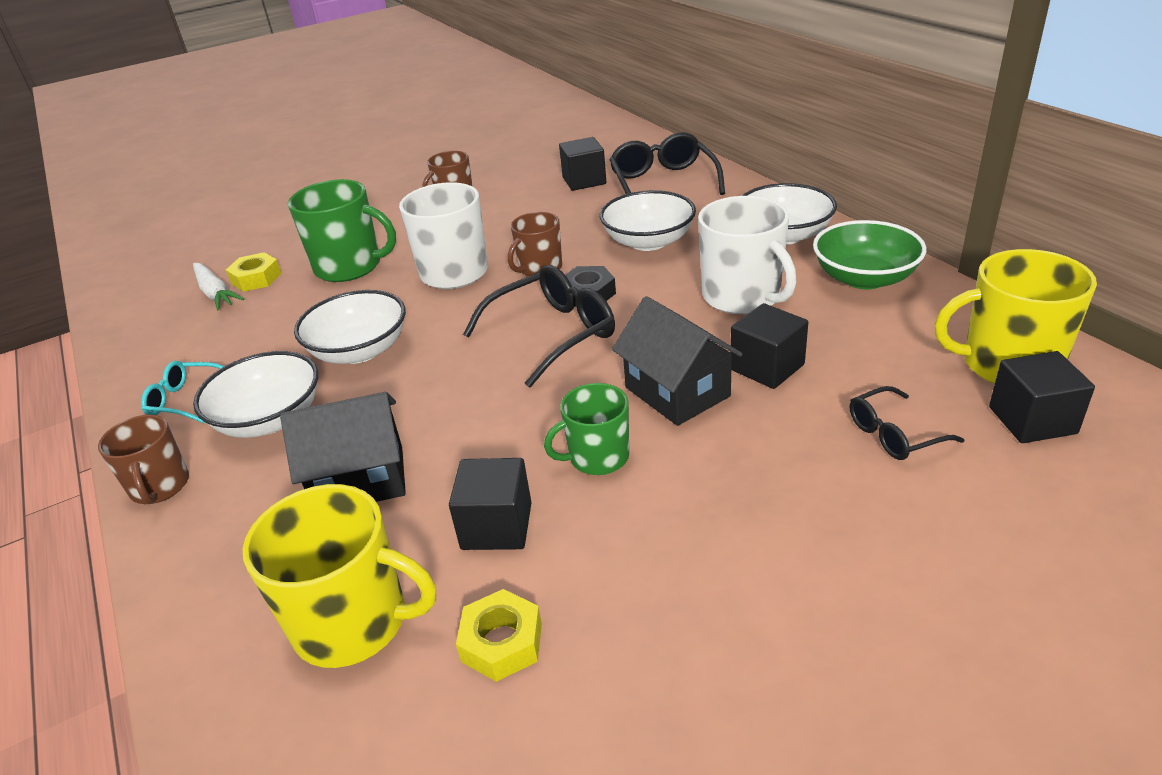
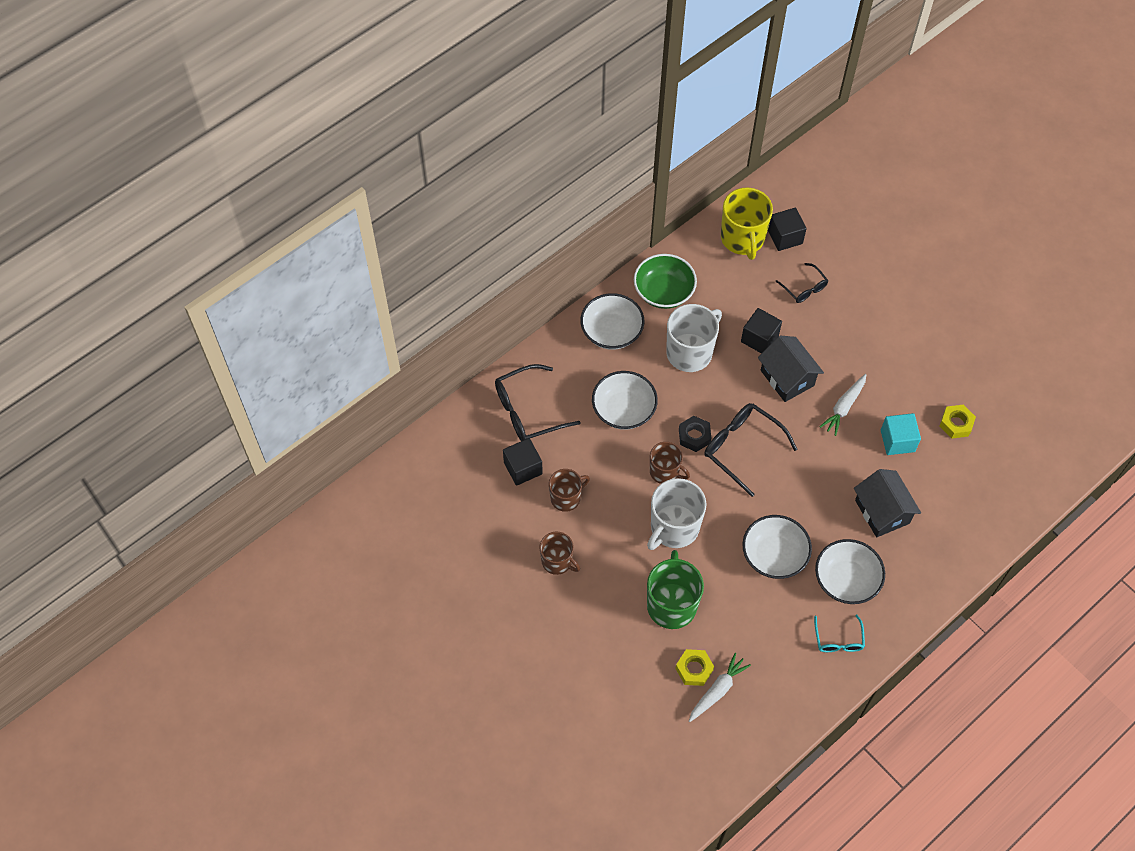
camera: 105 degrees left, 25 degrees up
(160, 487) = (908, 612): brown mug -> brown mug (566, 498)
(353, 622) = (962, 482): yellow mug -> none
(496, 526) = (897, 441): black cube -> turquoise cube
(597, 457) = (844, 407): green mug -> white carrot
(677, 392) = (787, 378): black house -> black house turned 75 degrees counterclockwise

